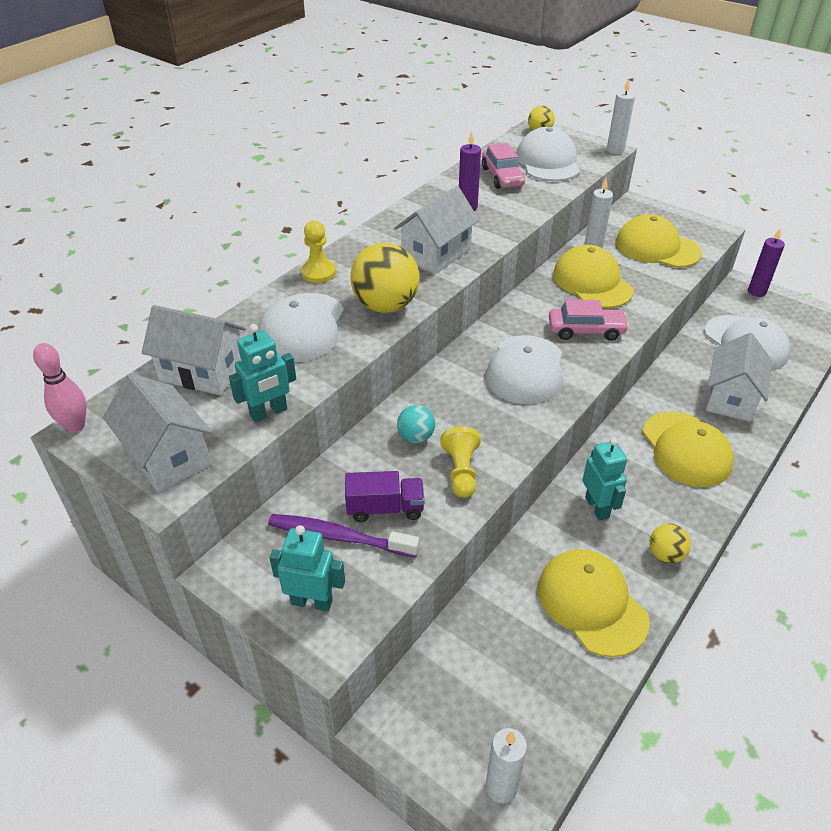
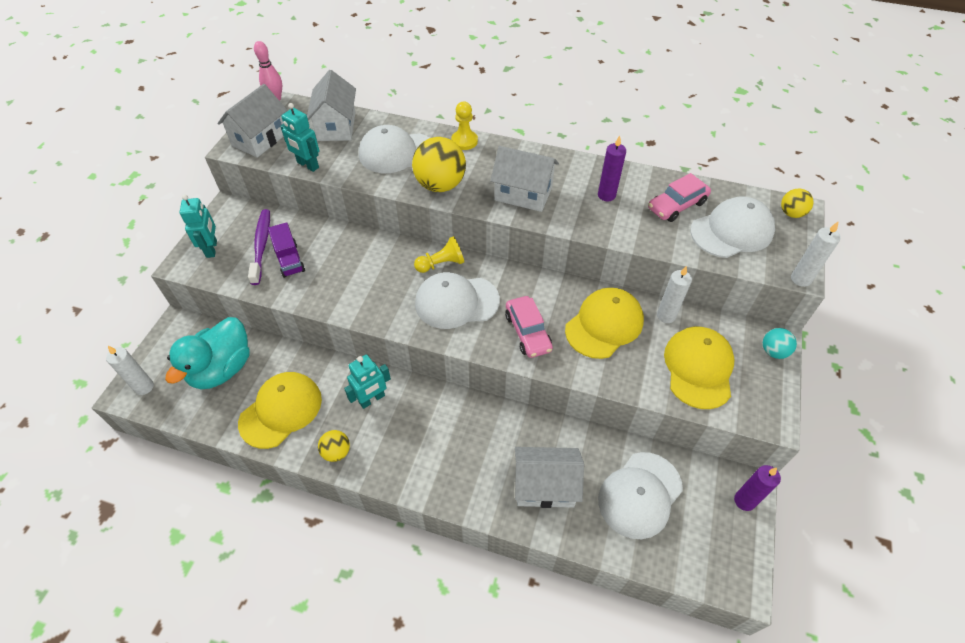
camera: 70 degrees right, 10 degrees up
(416, 437) = (359, 257): turquoise ball -> turquoise ball (773, 351)
(461, 471) = (333, 289): yellow pawn -> yellow pawn (441, 264)
(499, 668) = (222, 369): none -> turquoise duck
(686, 449) = (459, 454): yellow cap -> none

